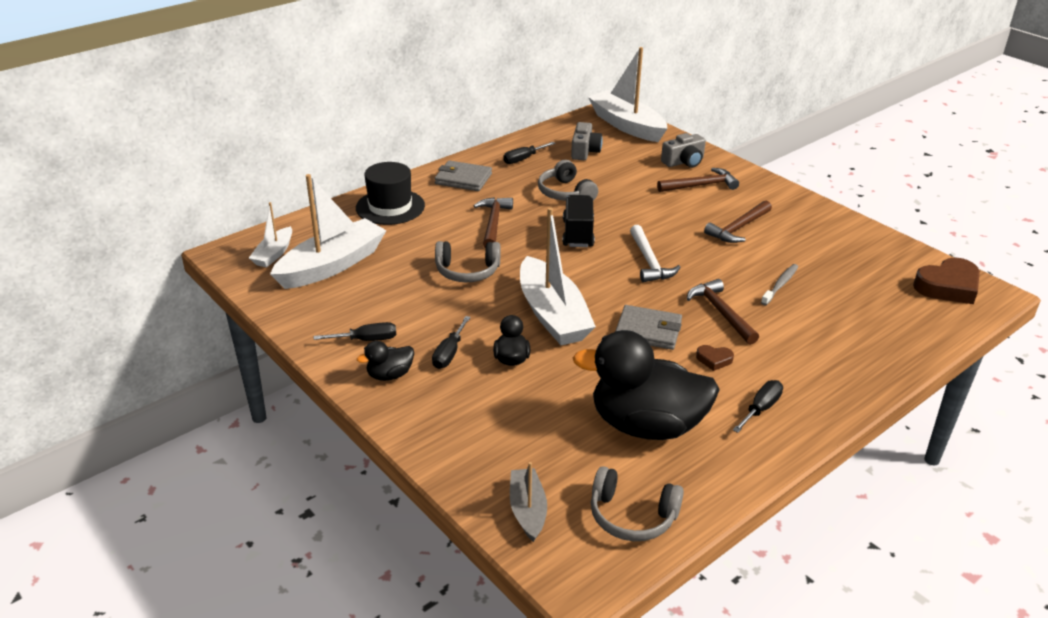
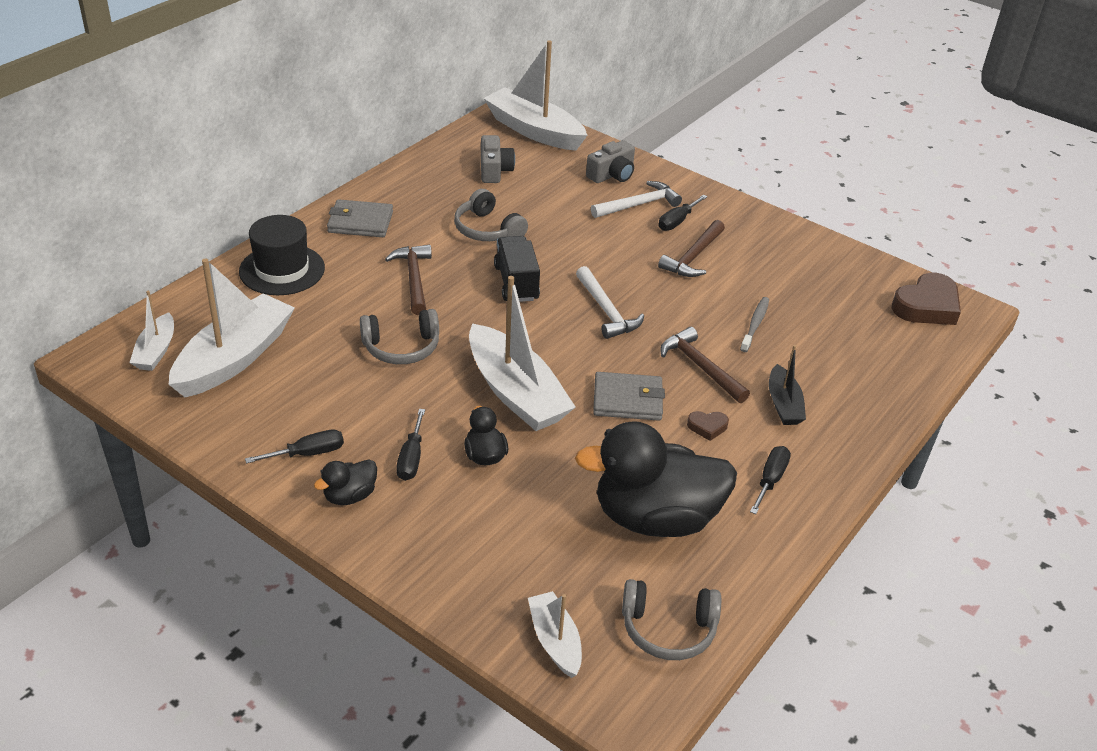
camera: 15 degrees left, 5 degrees up
(523, 159) = (425, 188): black screwdriver -> black screwdriver (677, 221)
(527, 510) = (555, 641): grey boat -> white boat
(701, 185) = (638, 205): brown hammer -> white hammer
(790, 350) = (783, 404): none -> black boat

